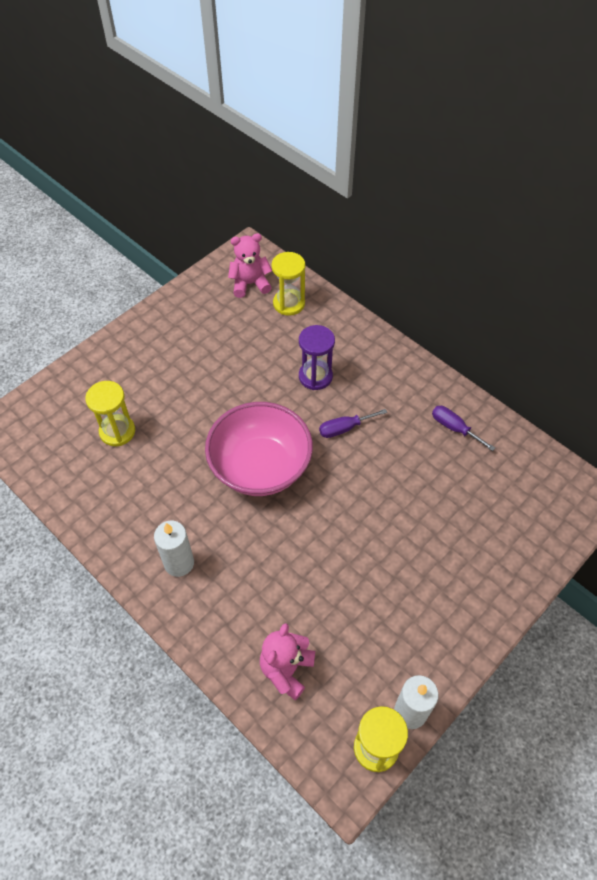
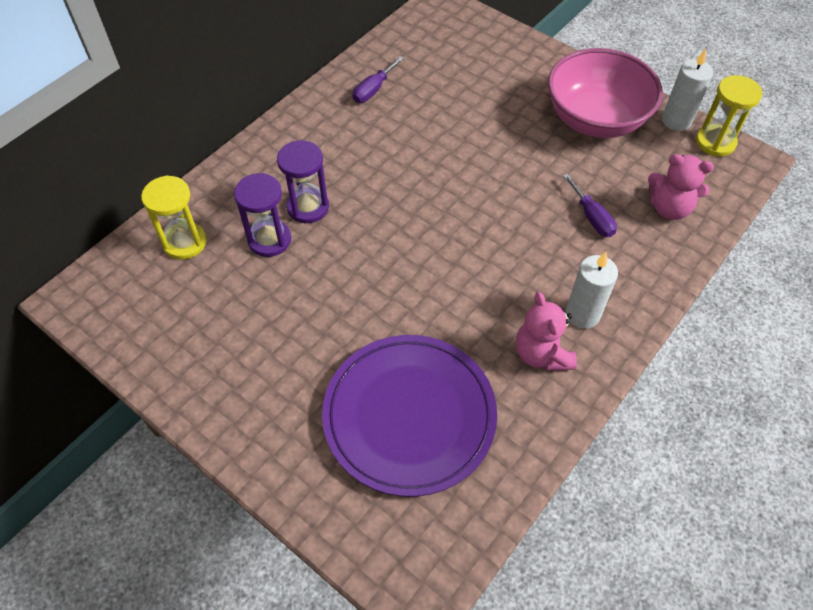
camera: 95 degrees left, 0 degrees up
(117, 431) = (409, 416): yellow hourglass -> purple plate
(250, 284) = (142, 290): pink teddy bear -> pink teddy bear (541, 354)
(260, 467) = (443, 250): pink bowl -> pink bowl (595, 119)
(285, 352) = (269, 240): none -> purple hourglass
(344, 428) = (382, 177): purple screwdriver -> purple screwdriver (592, 217)

